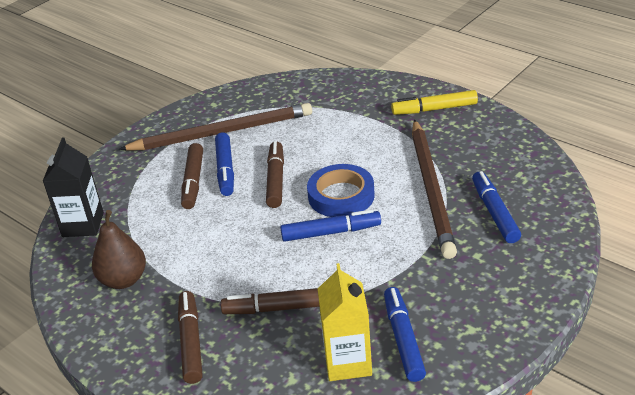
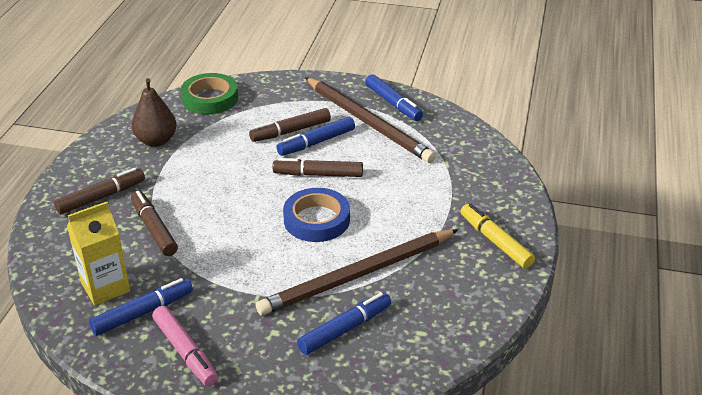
camera: 60 degrees right, 0 degrees up
(83, 225) = (210, 98): black carton -> green tape
(275, 180) = (318, 174): brown marker -> brown marker turned 150 degrees counterclockwise
(331, 232) = (262, 229): blue marker -> blue marker (393, 103)
(474, 318) = (185, 351): none -> pink marker

